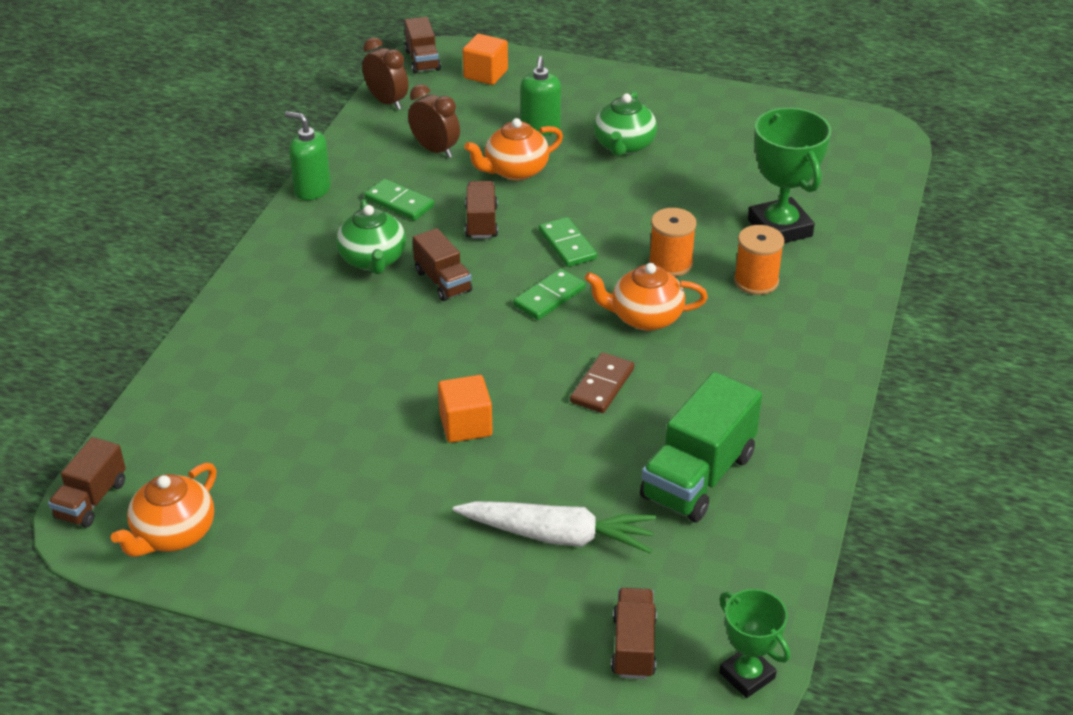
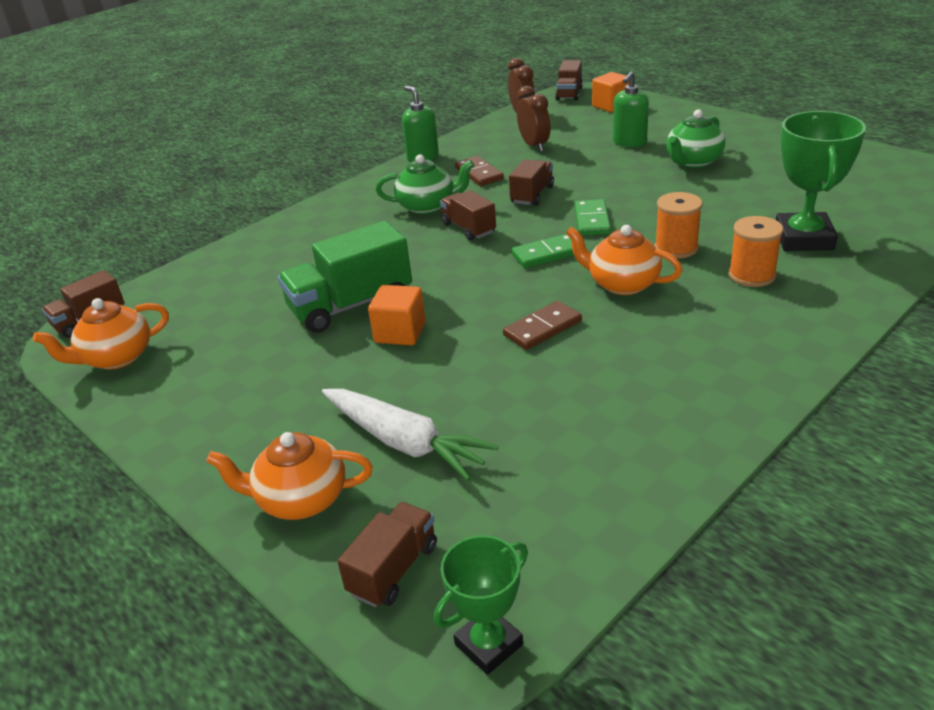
camera: 30 degrees right, 5 degrees down
(373, 260) = (427, 206): green teapot -> green teapot turned 105 degrees counterclockwise
(399, 202) = (479, 174): green domino -> brown domino
(443, 281) = (468, 228): brown truck -> brown truck turned 150 degrees clockwise
(515, 171) = (587, 166): orange teapot -> orange teapot (300, 499)
(698, 476) = (578, 426): green truck -> green truck (351, 305)
(747, 675) = (489, 644): green trophy -> green trophy turned 60 degrees clockwise

